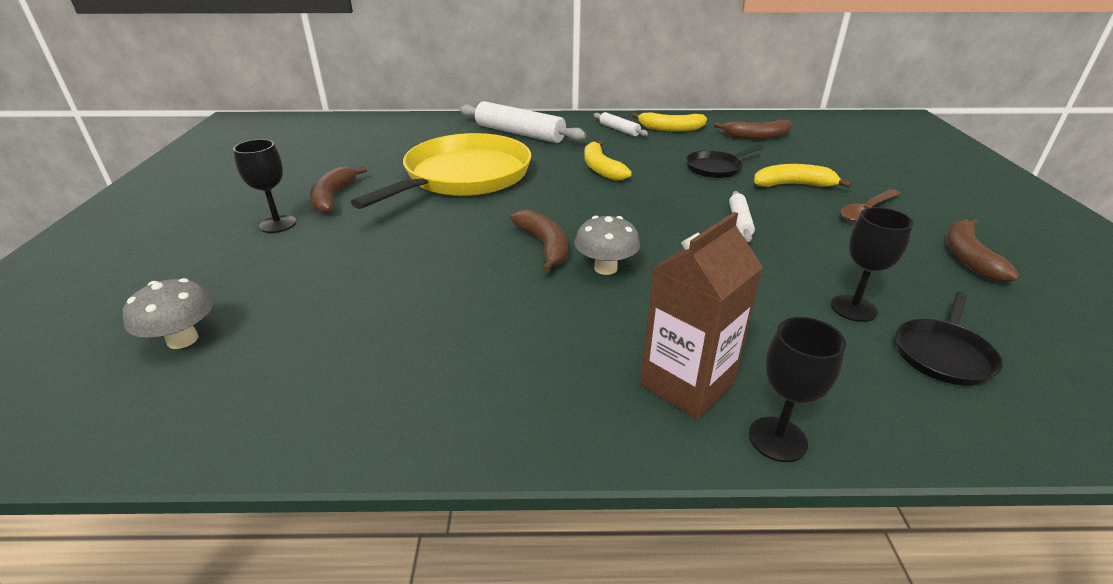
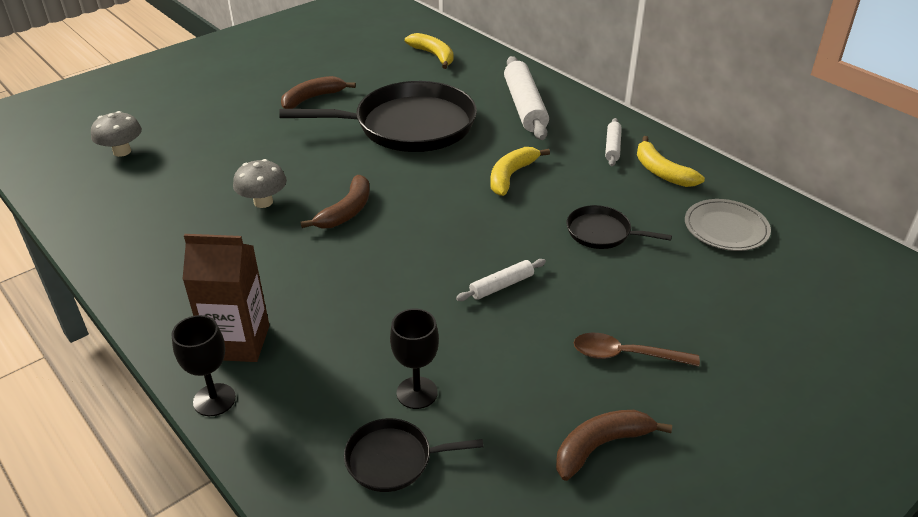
camera: 50 degrees right, 5 degrees up
(278, 224) = (257, 103): black goblet -> none
(463, 176) = (408, 126): yellow pan -> black pan
(605, 268) = (345, 251): grey mushroom -> grey mushroom (263, 202)
(756, 136) = (726, 228): brown banana -> grey plate
(793, 185) = (627, 291): yellow banana -> yellow banana (433, 55)

